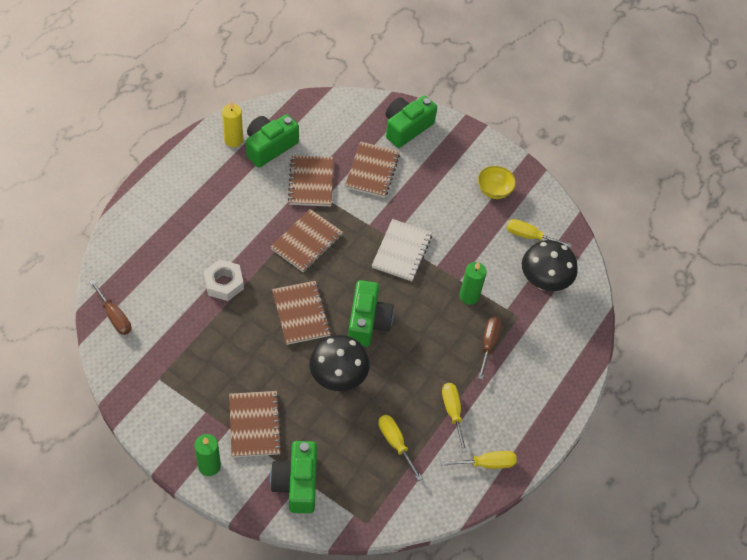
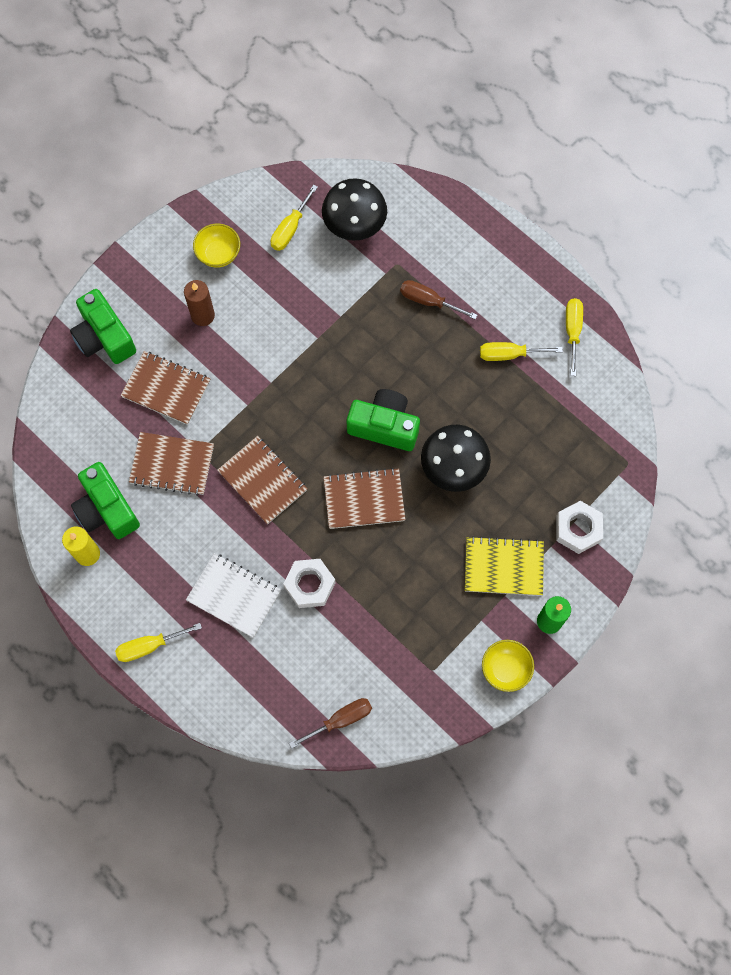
camera: 75 degrees left, 15 degrees up
(164, 434) = (505, 669): none -> yellow bowl
(255, 425) = (503, 567): brown notebook -> yellow notebook
(297, 483) = (578, 529): green camera -> white nut
(395, 443) = (540, 420): yellow screwdriver -> yellow screwdriver (149, 646)
(402, 251) = (291, 373): white notebook -> white notebook (234, 596)
(438, 186) = (203, 315): none -> brown candle
(469, 296) = (364, 310): green candle -> none

